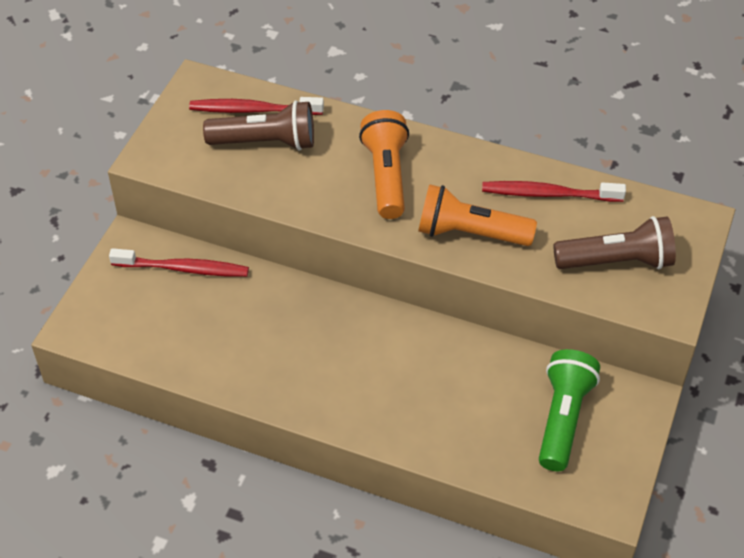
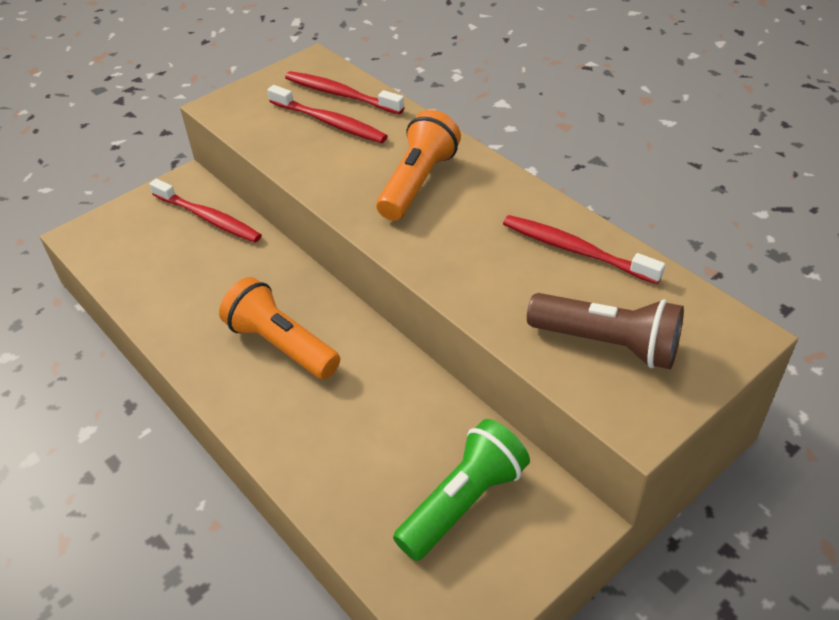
camera: 30 degrees right, 5 degrees down
(265, 142) = (329, 122): brown flashlight -> red toothbrush
(470, 233) = (462, 260): orange flashlight -> orange flashlight (282, 345)

